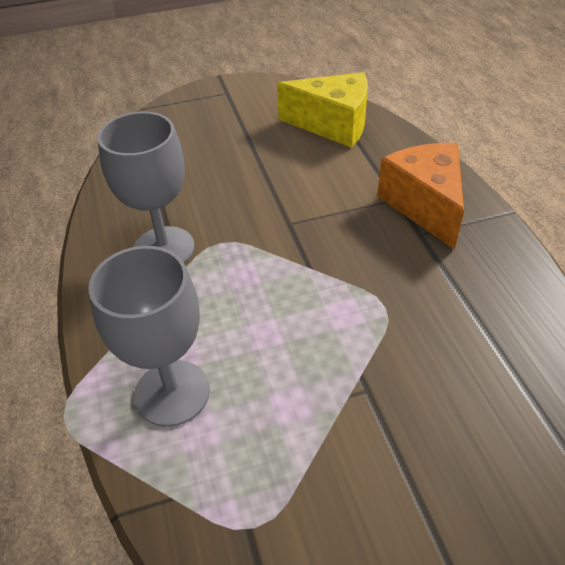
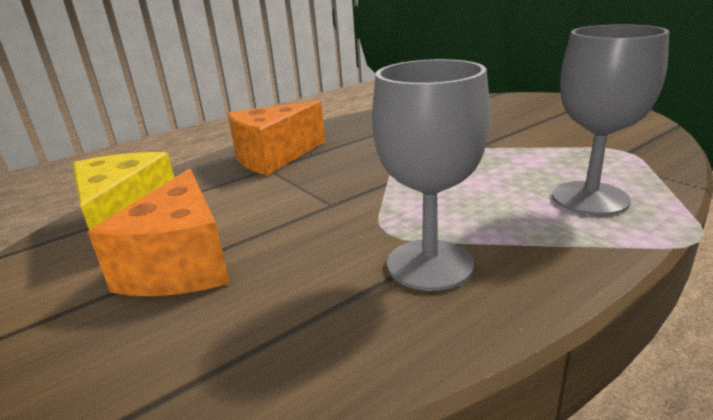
camera: 110 degrees left, 20 degrees down
(251, 148) = (181, 264): none -> orange cheese

